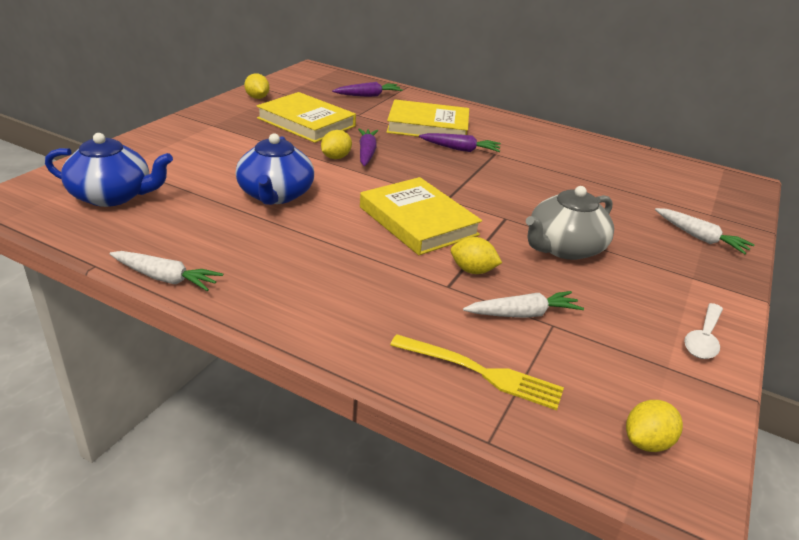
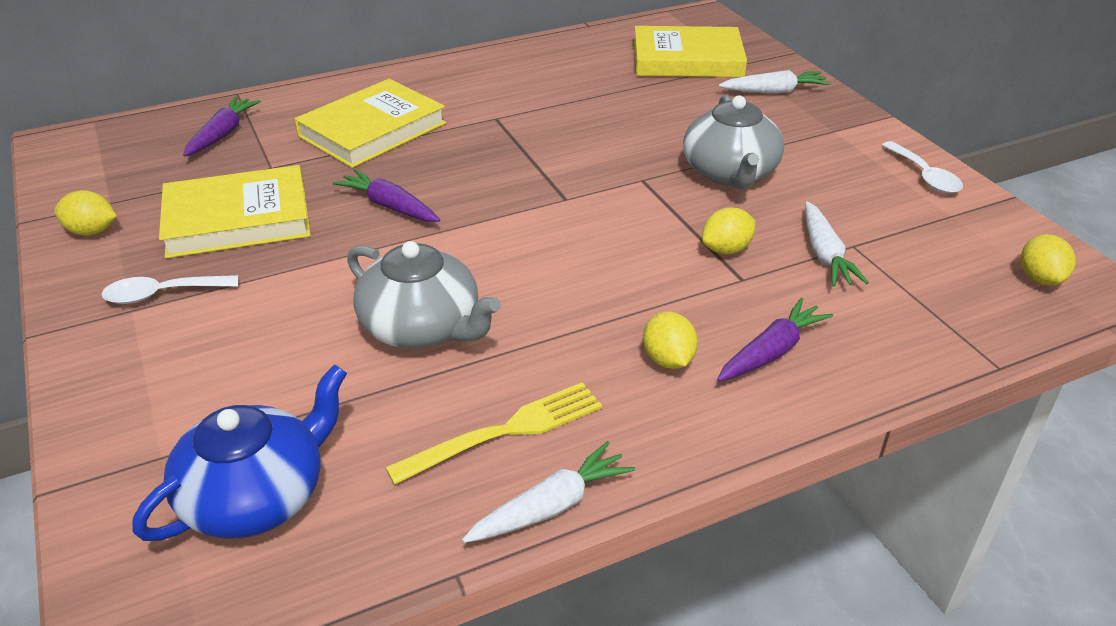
camera: 50 degrees left, 5 degrees up
(231, 127) = (163, 294): none -> white spoon
(275, 195) = (422, 327): blue teapot -> grey teapot
(336, 157) = (374, 236): yellow lemon -> yellow lemon (668, 359)
(418, 221) = (595, 240): yellow book -> yellow book (687, 59)
(460, 149) = (459, 135): purple carrot -> purple carrot (772, 351)
(482, 372) = (900, 325): yellow fork -> yellow fork (505, 431)
(523, 314) = (825, 254): white carrot -> white carrot turned 150 degrees clockwise

